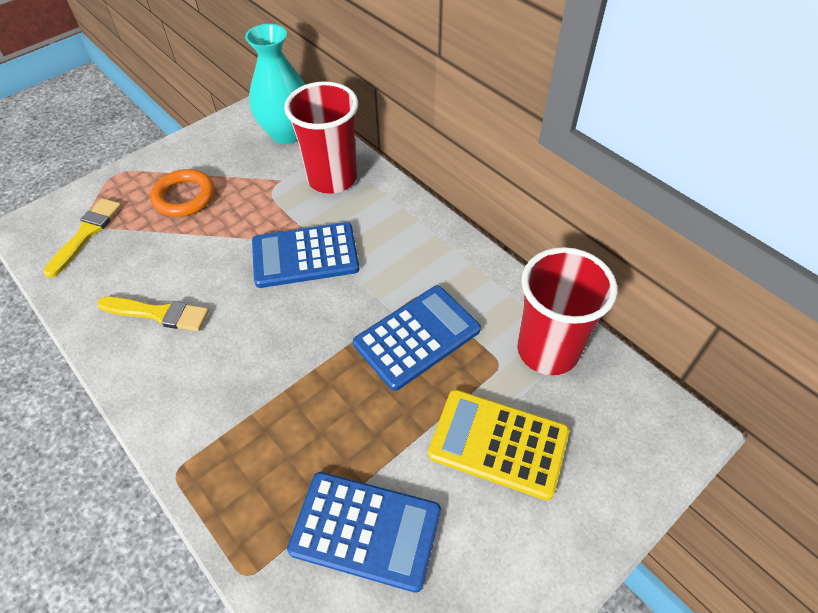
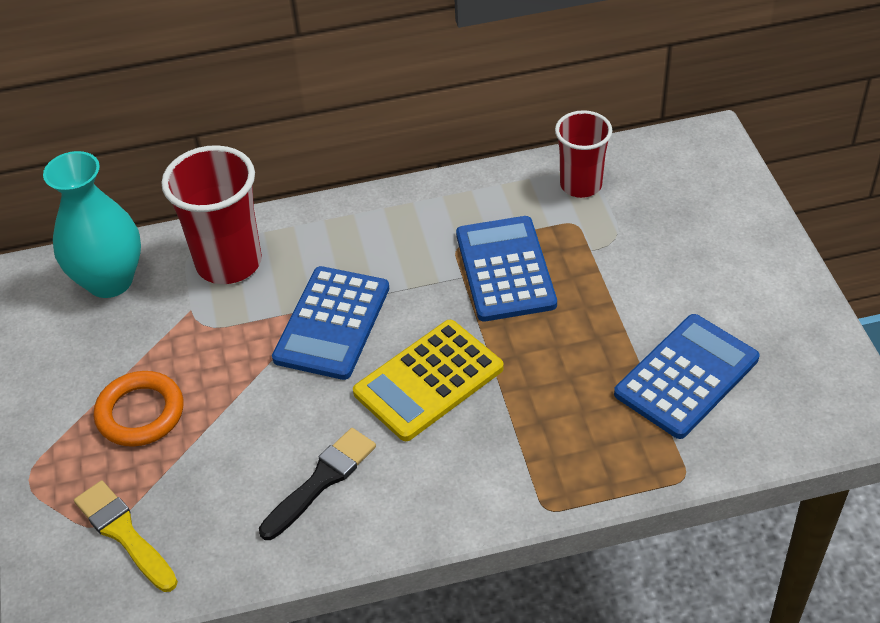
camera: 60 degrees left, 5 degrees down
(159, 313) = (321, 480): yellow brush -> black brush
(498, 443) = (654, 256): yellow calculator -> yellow calculator (428, 380)
(547, 350) = (581, 185): red cup -> red cup, size x0.65

